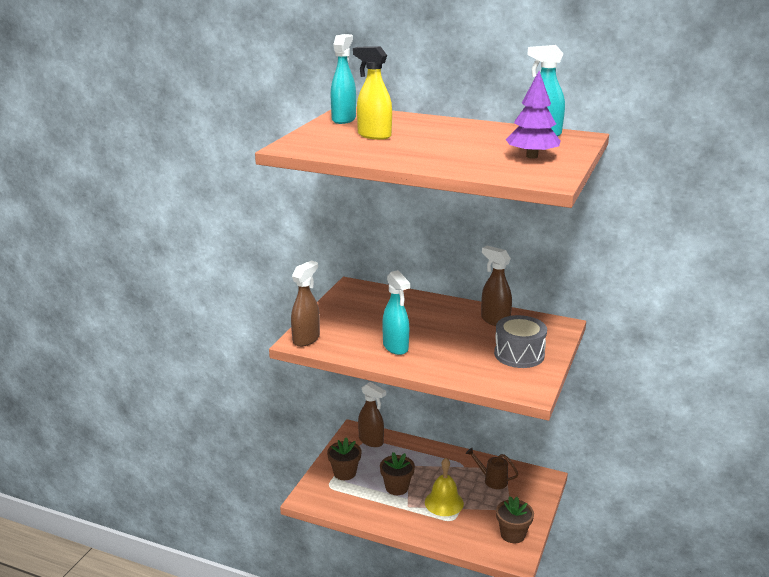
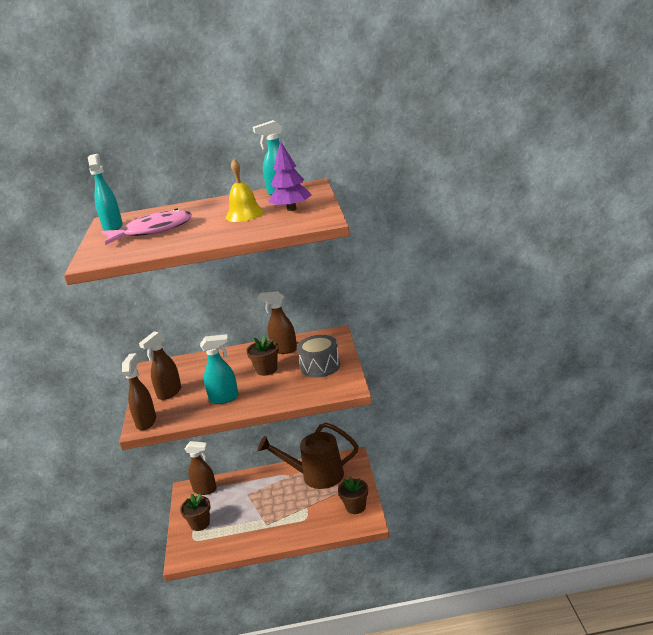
camera: 25 degrees left, 0 degrees up
(348, 319) = (169, 393): none -> brown spray bottle
(374, 135) = (153, 231): yellow spray bottle -> pink fish
(395, 347) = (224, 398): turquoise spray bottle -> turquoise spray bottle turned 45 degrees counterclockwise
(397, 487) = (249, 515): brown flower pot -> brown flower pot (266, 369)
(444, 502) = (292, 509): yellow bell -> yellow bell (245, 214)
(492, 480) = (316, 476): brown watering can -> brown watering can, size x2.14

